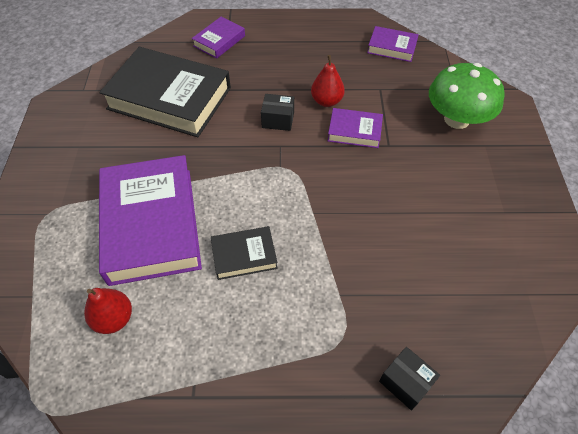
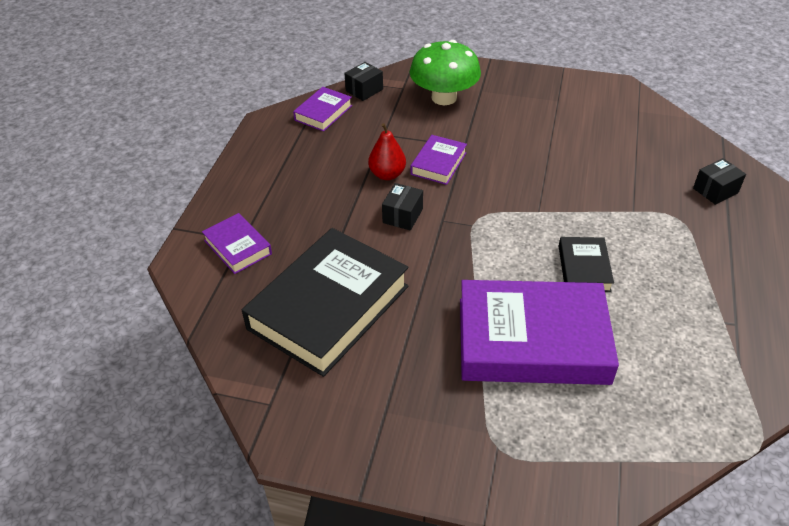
camera: 75 degrees left, 10 degrees down
(114, 319) = (653, 381): red pear -> none
(438, 64) = (364, 90): none -> black box

